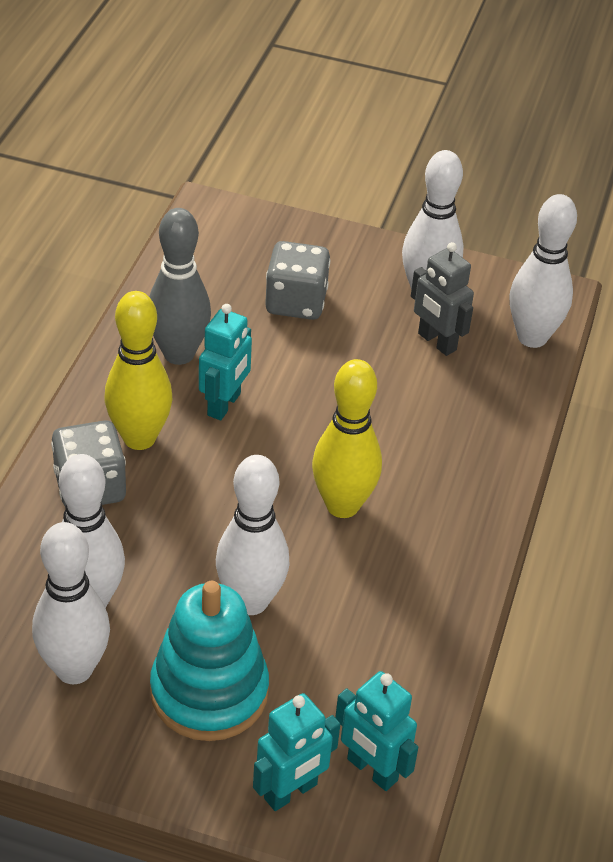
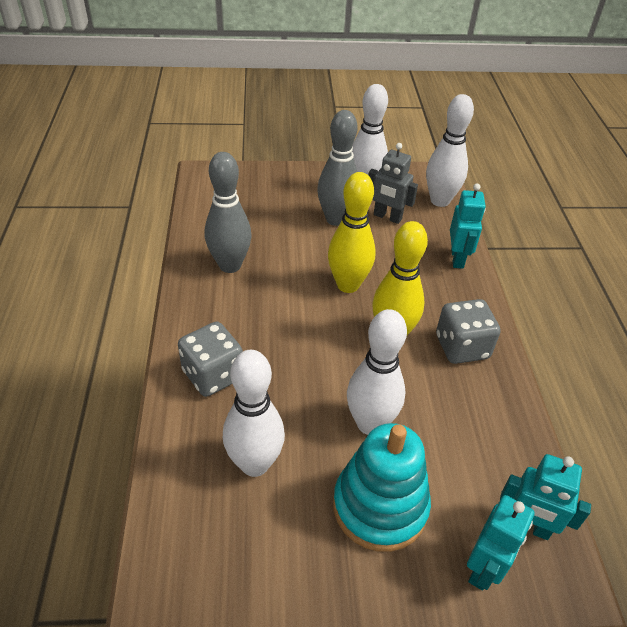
camera: 20 degrees left, 0 degrees up
(74, 669) = (269, 525): white bowling pin -> none
(139, 438) = (231, 329): yellow bowling pin -> yellow bowling pin (348, 285)
(224, 405) = (278, 290): turquoise robot -> turquoise robot (457, 258)
(296, 302) = (288, 215): grey dice -> grey dice (462, 347)
(359, 326) = (336, 219): none -> grey bowling pin

